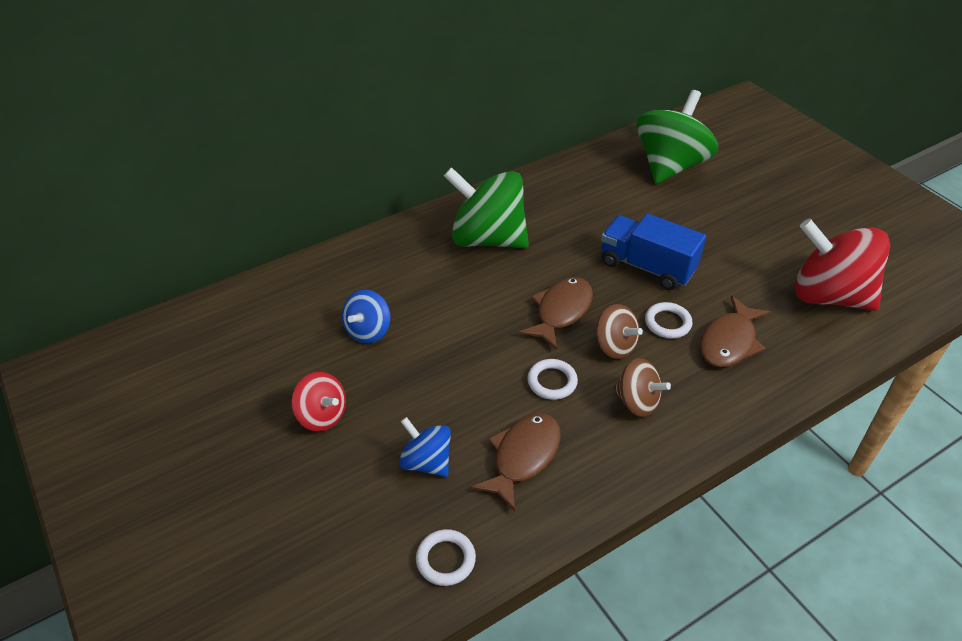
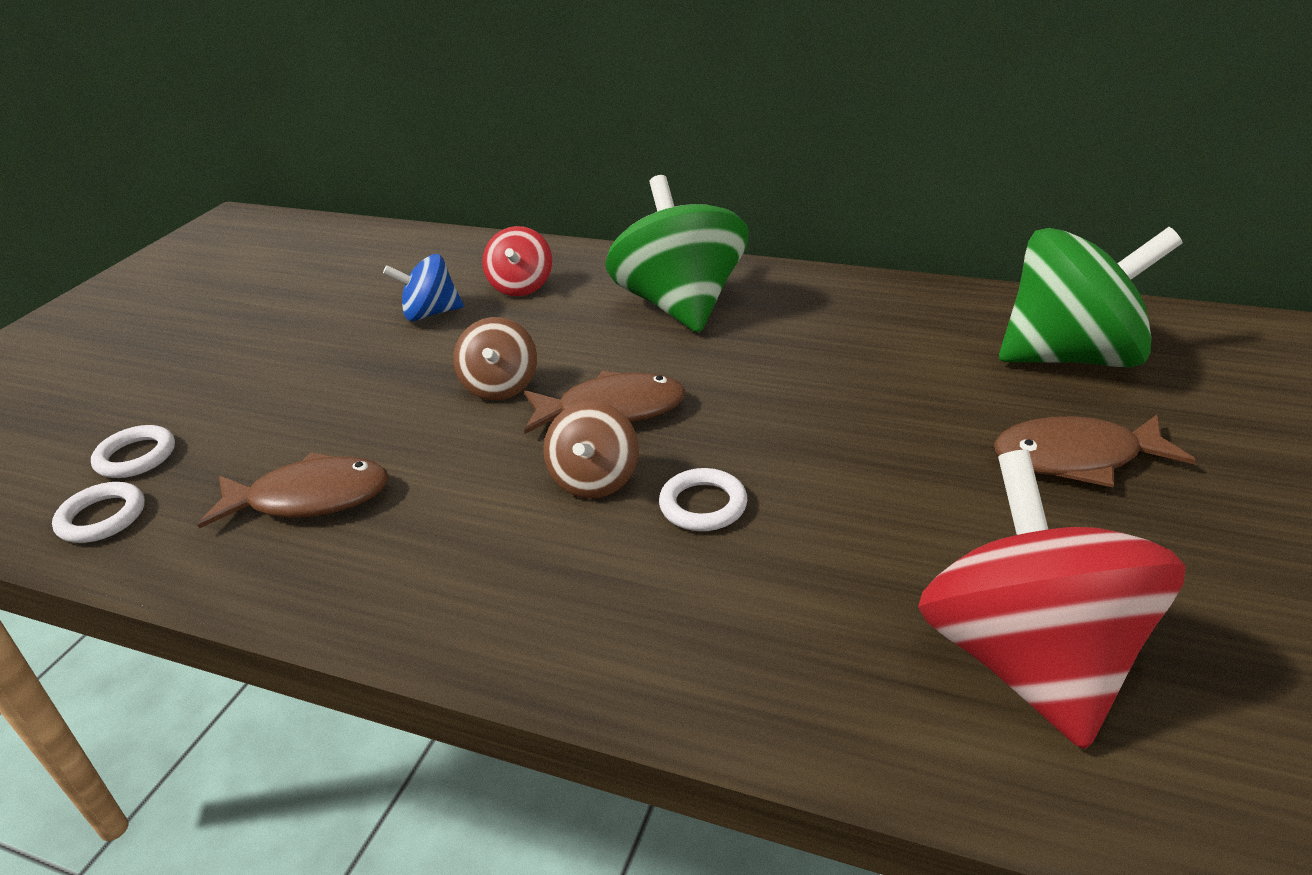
camera: 55 degrees right, 10 degrees down
(322, 416) = (277, 348): red spinning top -> red spinning top (521, 286)
(426, 462) = (252, 436): blue spinning top -> none
(552, 382) = (469, 461): white ring -> white ring (136, 457)
(637, 402) = (499, 548): brown spinning top -> brown spinning top (500, 386)
(647, 267) = (803, 435): blue truck -> none
(729, 341) = (738, 585): brown fish -> brown fish (1076, 458)

